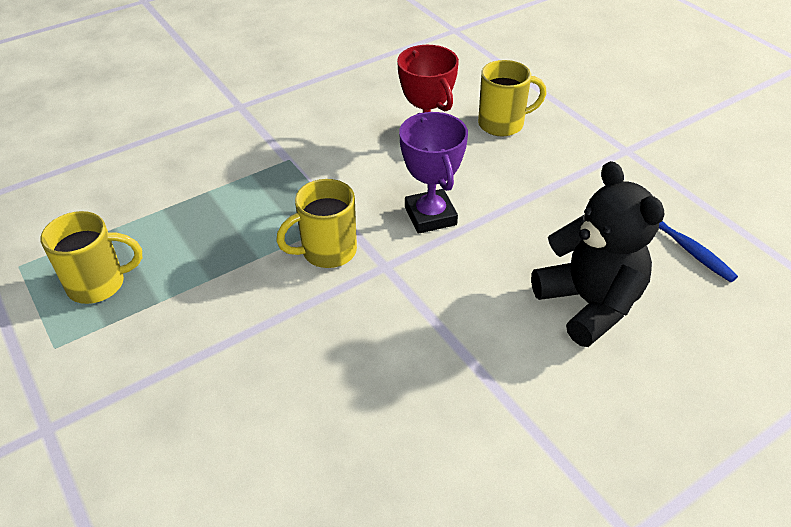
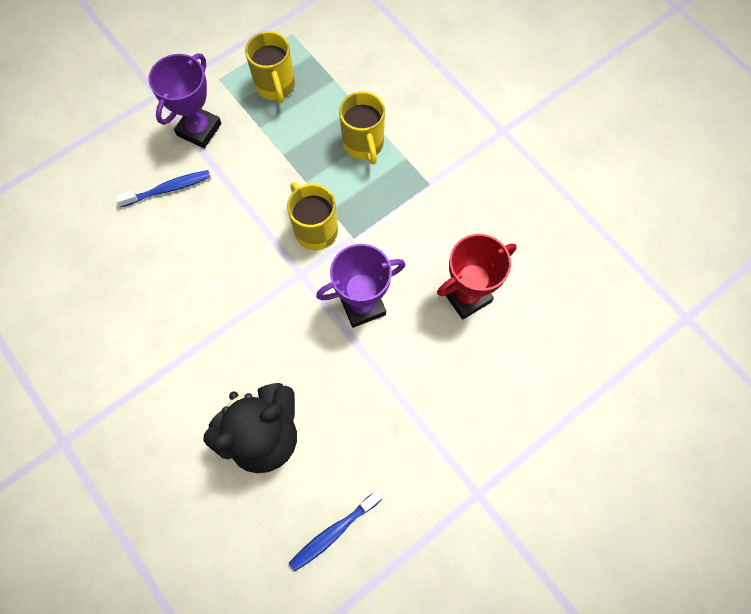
camera: 85 degrees right, 25 degrees up
(135, 371) = (199, 129): none -> purple trophy
(227, 408) = (168, 189): none -> blue toothbrush
(502, 124) = (507, 369): yellow mug -> yellow mug (363, 144)

